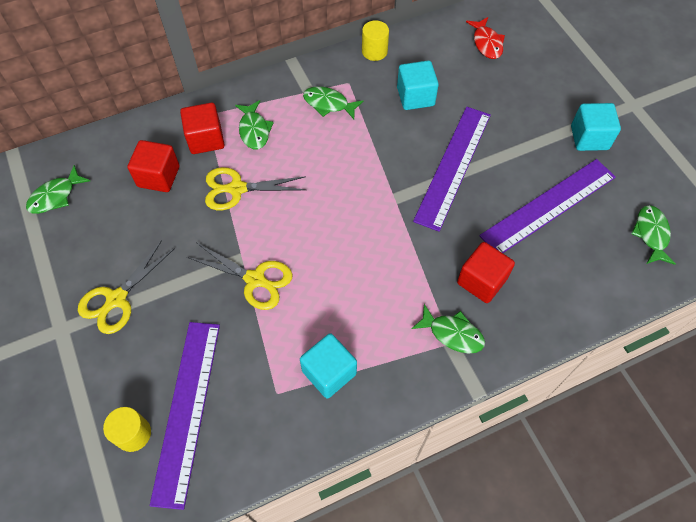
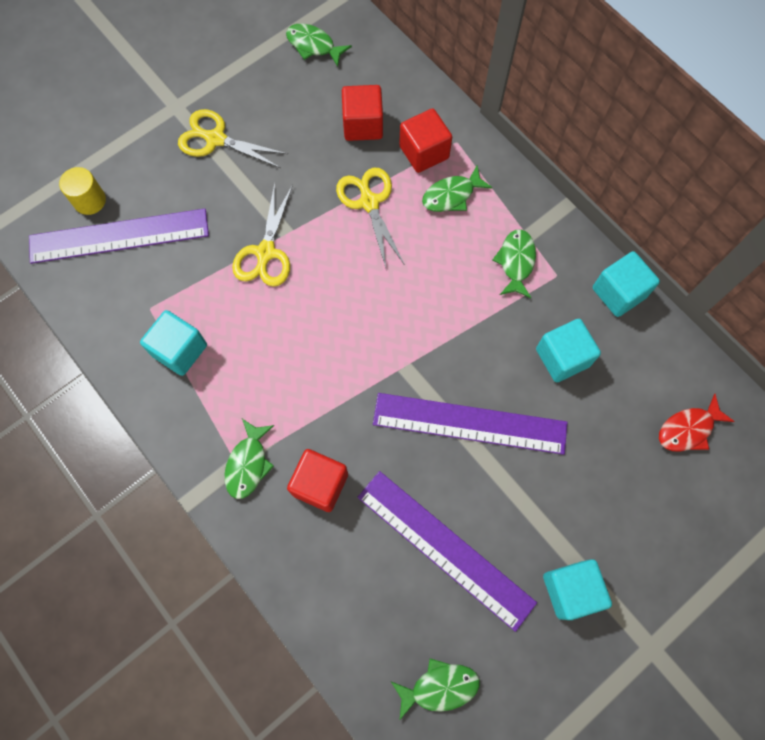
camera: 75 degrees right, 10 degrees up
(374, 51) = (618, 293): yellow cylinder -> turquoise cube

